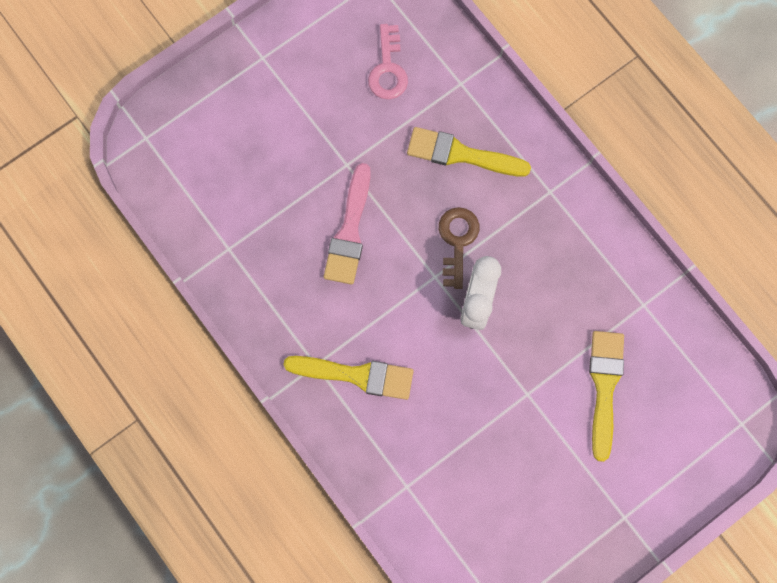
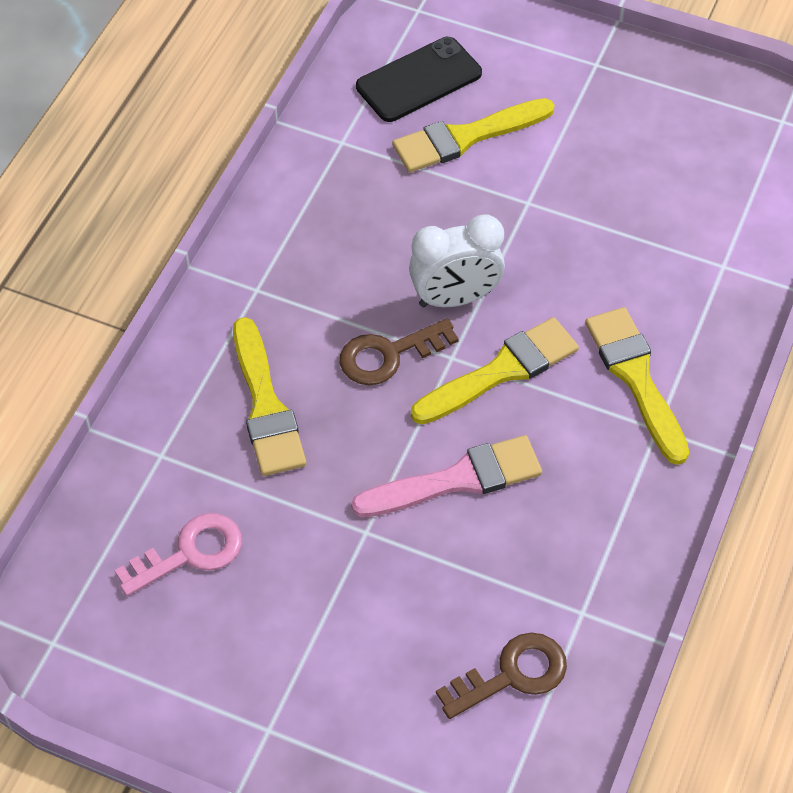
camera: 120 degrees left, 20 degrees down
(216, 191) = (512, 675): none -> brown key
(407, 299) = (501, 371): none -> yellow brush
(673, 385) = (418, 80): none -> black phone

